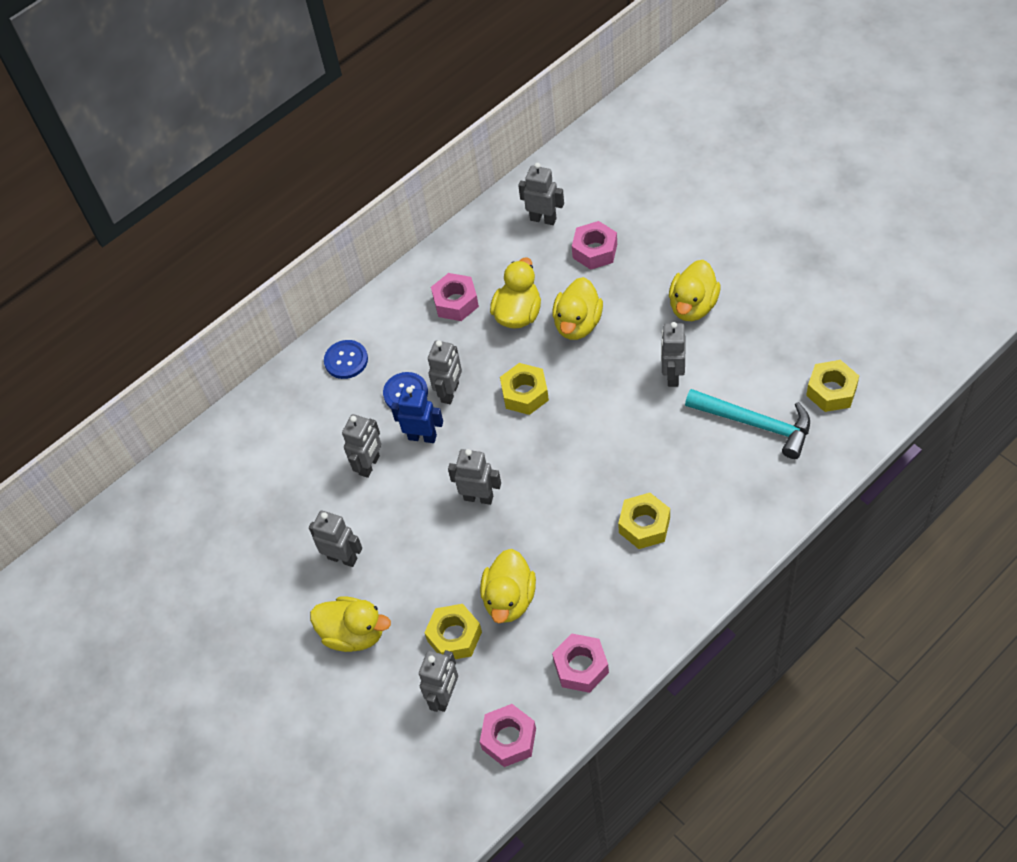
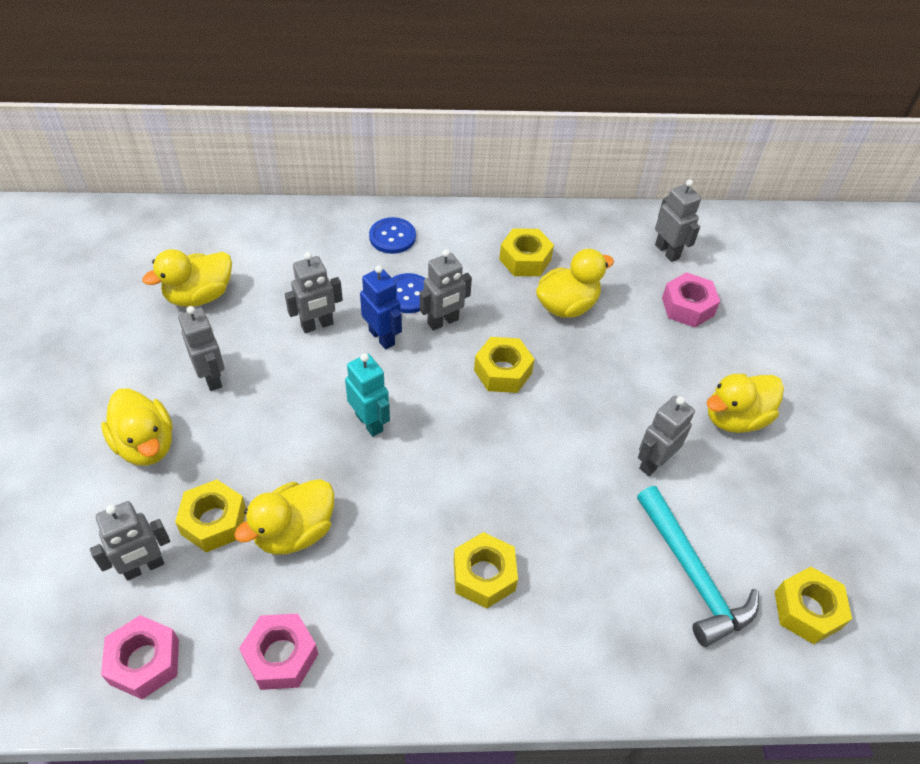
camera: 30 degrees right, 5 degrees down
(456, 302) = (525, 259): pink nut -> yellow nut
(478, 497) = (369, 422): grey robot -> turquoise robot
(577, 324) = (610, 352): yellow duck -> yellow duck (199, 296)

